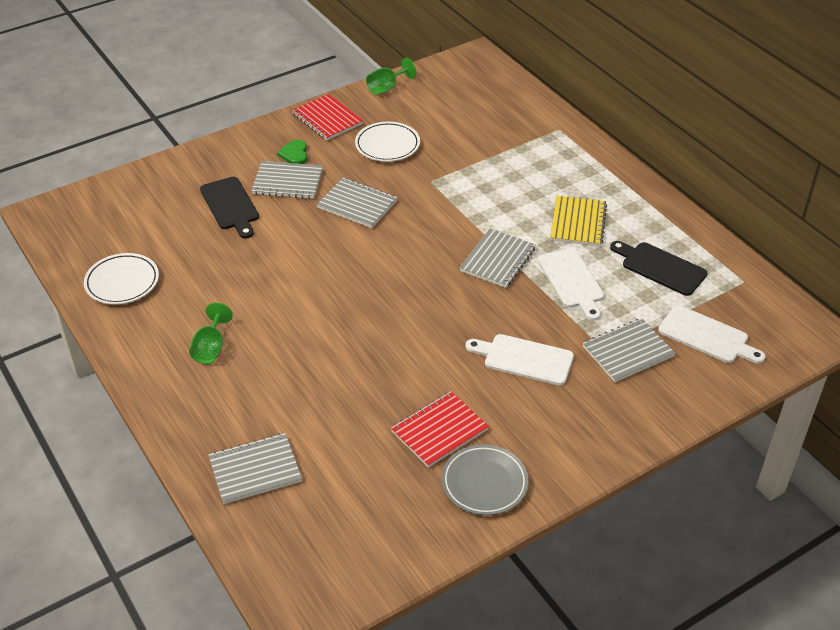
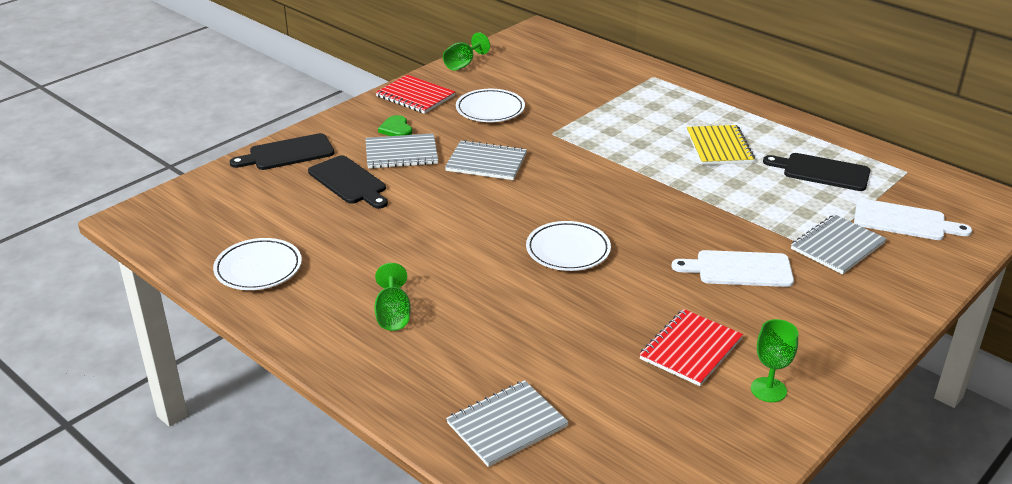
camera: 15 degrees left, 10 degrees down
(191, 166) = (287, 153): none -> black cutting board
(384, 311) = (568, 250): none -> white plate
(484, 483) = (768, 390): grey plate -> green goblet
(497, 260) = (659, 188): grey notebook -> none
(572, 281) = (744, 195): white cutting board -> none

